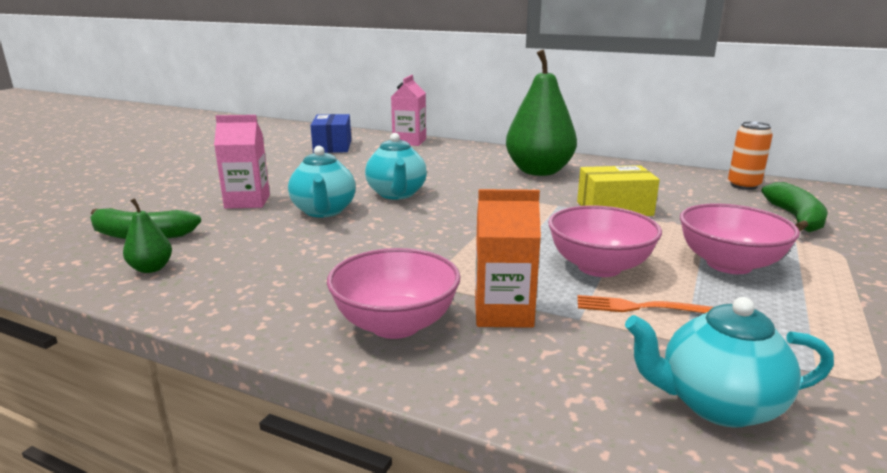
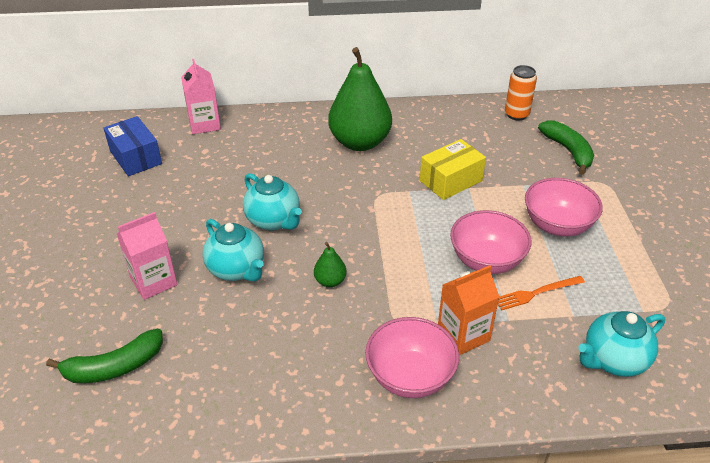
camera: 30 degrees left, 20 degrees up
(151, 268) = (177, 401): green pear -> green pear (330, 281)

